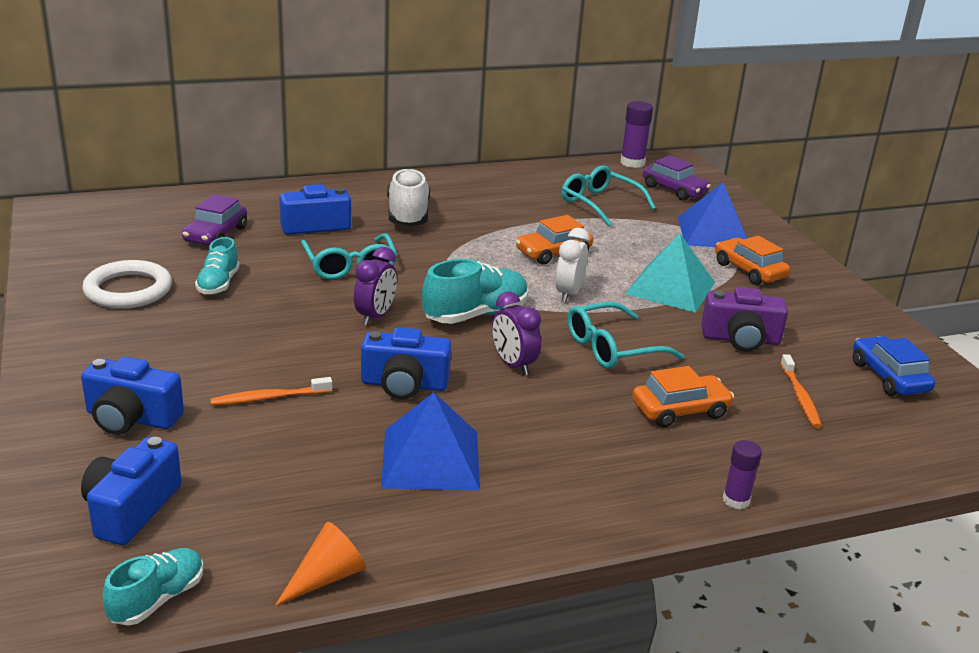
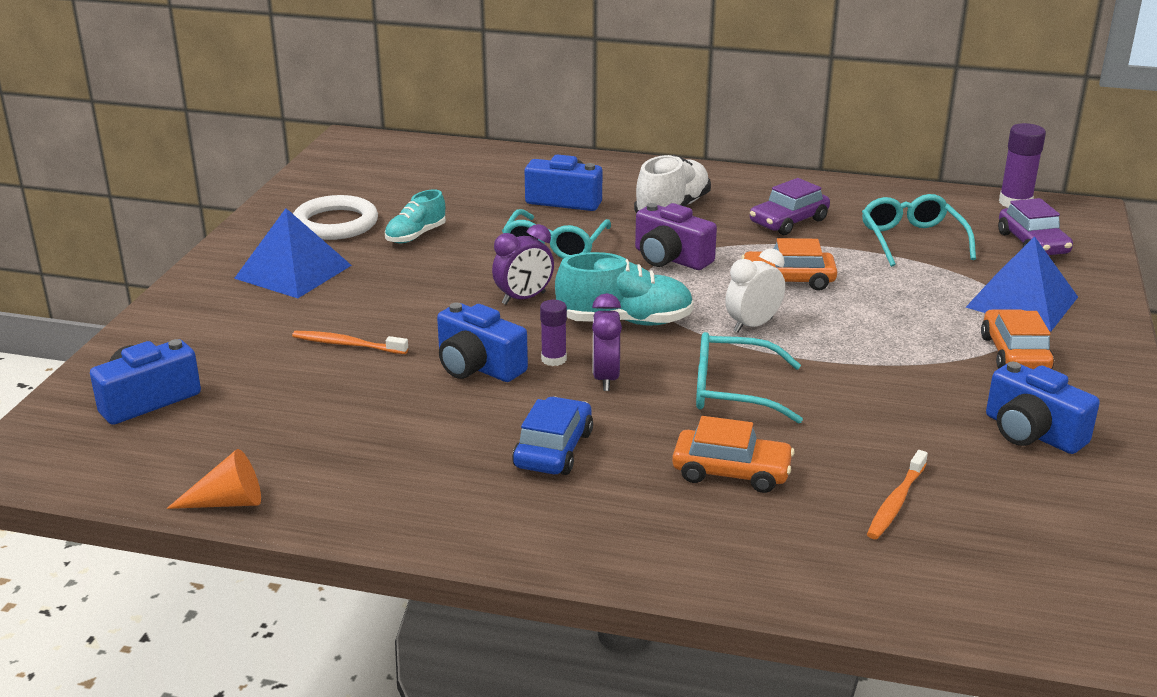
camera: 35 degrees right, 0 degrees up
(131, 418) = (223, 330): blue camera -> blue camera (1032, 433)
(157, 599) = (92, 472): turquoise shoe -> none
(216, 235) = (463, 190): purple car -> purple car (788, 221)
(431, 459) = (424, 438): blue pyramid -> blue pyramid (293, 271)
(670, 288) = (884, 348): turquoise pyramid -> none
(736, 500) = (680, 575): purple glue stick -> purple glue stick (553, 359)
(740, 339) = (901, 423): purple camera -> purple camera (670, 258)
(889, 377) = (1048, 517): blue car -> blue car (553, 449)

